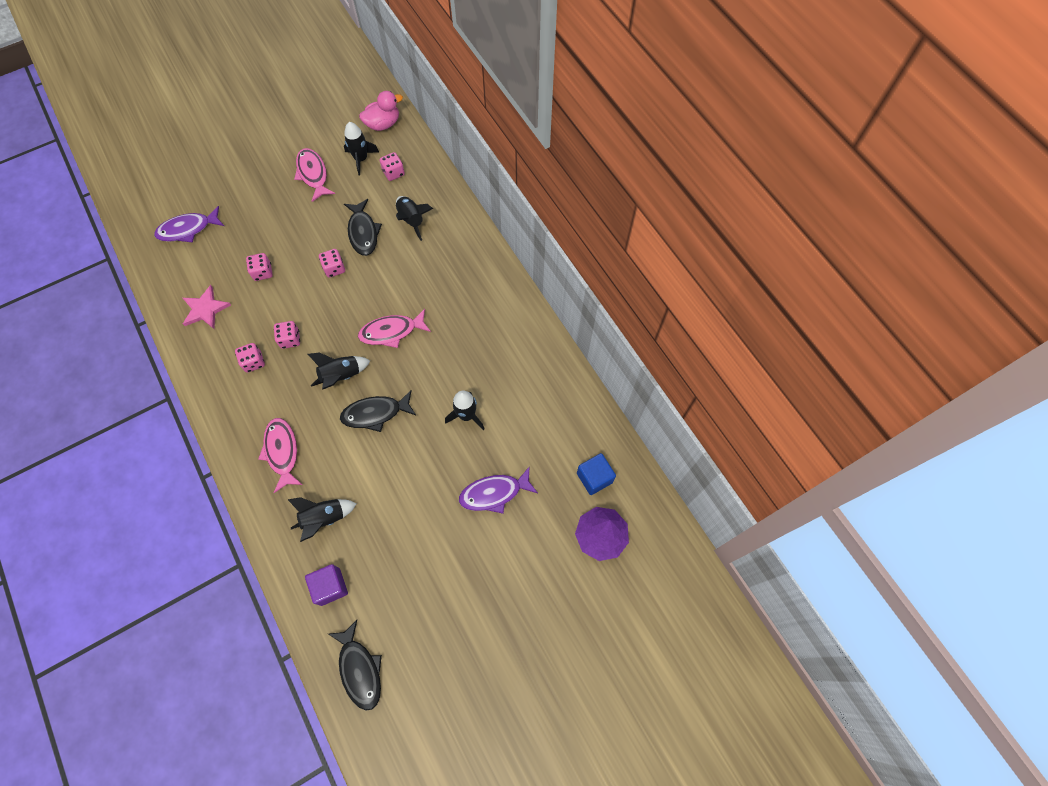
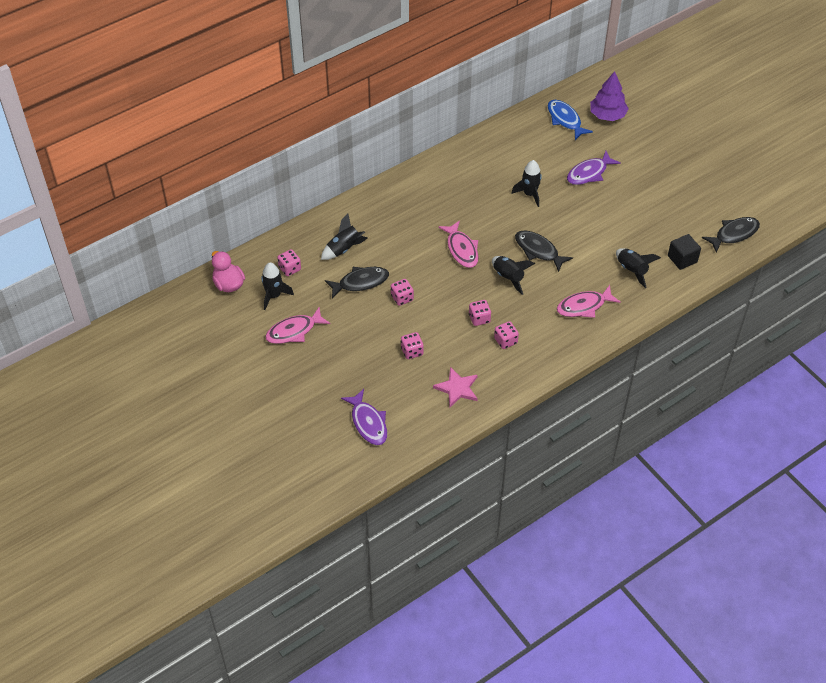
camera: 95 degrees left, 15 degrees down
(330, 586) = (682, 259): purple cube -> black cube
(375, 413) = (538, 250): black fish -> black fish turned 150 degrees clockwise
(494, 493) = (589, 173): purple fish -> purple fish turned 75 degrees clockwise
(594, 478) = (565, 120): blue cube -> blue fish

